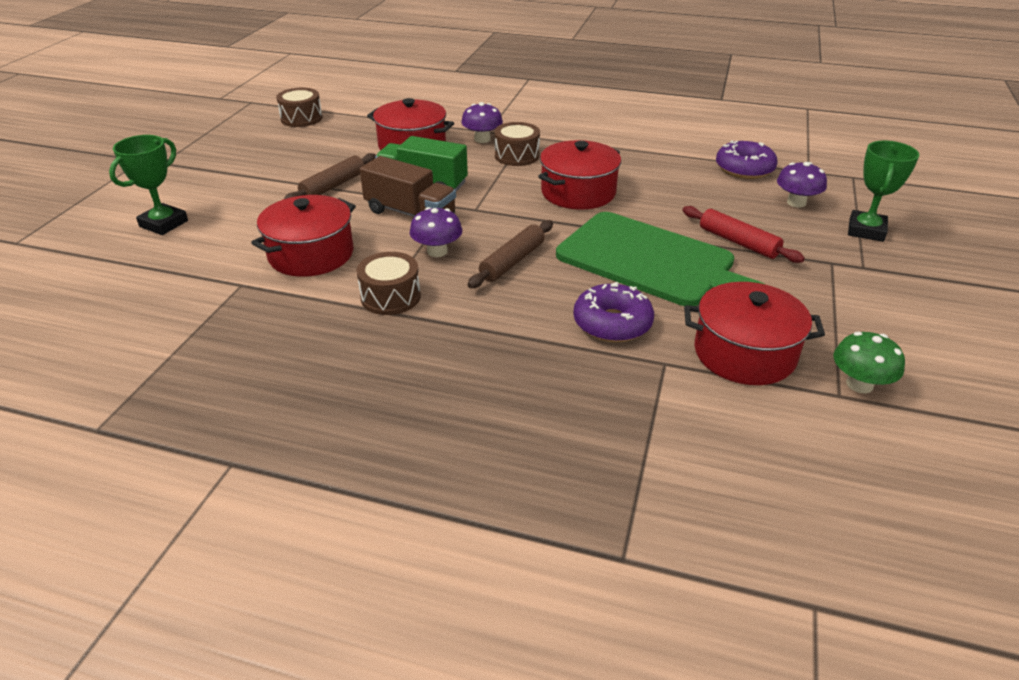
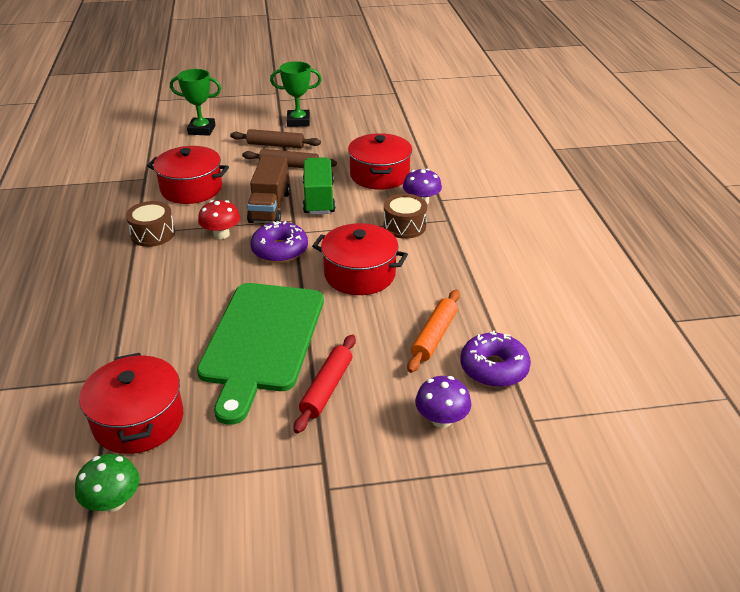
camera: 65 degrees right, 0 degrees up
(301, 118) = (386, 119): brown drum -> none
(437, 251) = (221, 234): purple mushroom -> red mushroom
(512, 261) = (224, 270): brown rolling pin -> brown rolling pin (275, 145)
(612, 323) = (157, 339): purple donut -> purple donut (280, 250)
(691, 181) = (434, 336): none -> orange rolling pin
(866, 230) = (412, 484): green trophy -> green trophy (298, 121)

